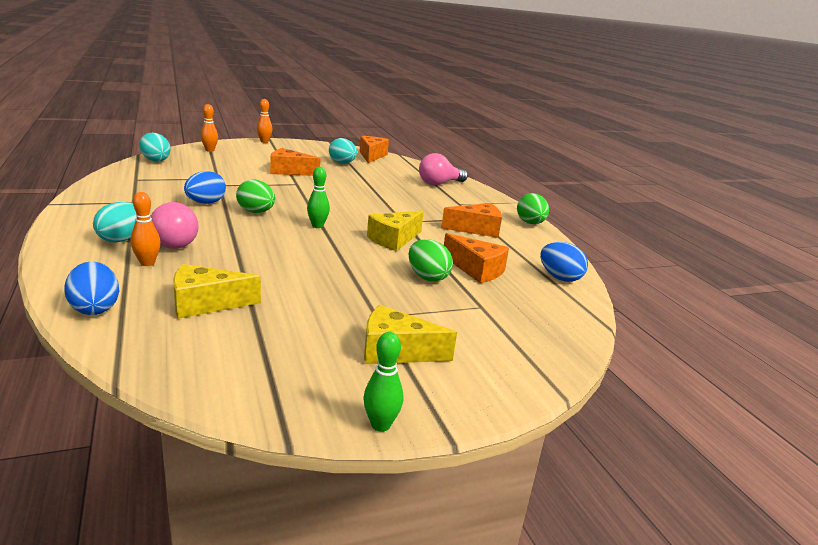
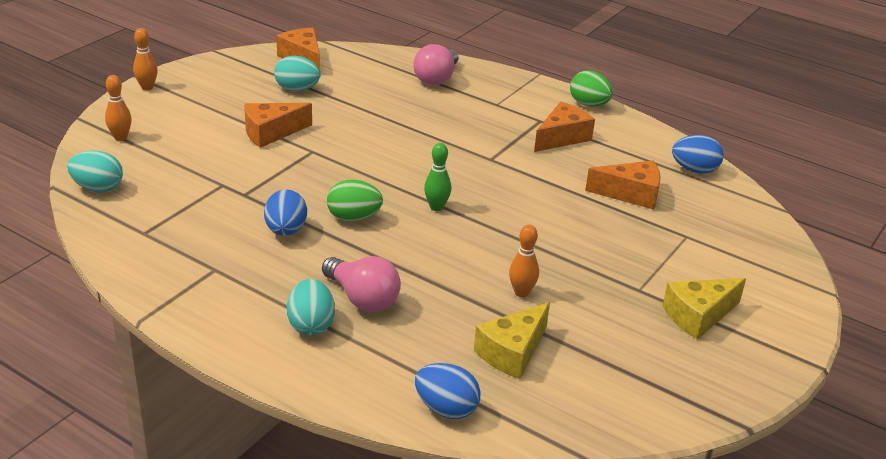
camera: 35 degrees left, 10 degrees up
(147, 263) = (389, 338): orange bowling pin -> orange bowling pin (521, 292)
(380, 425) = (773, 381): green bowling pin -> none
(394, 239) = (522, 190): yellow cheese -> none
(427, 277) = (611, 224): green egg -> none

